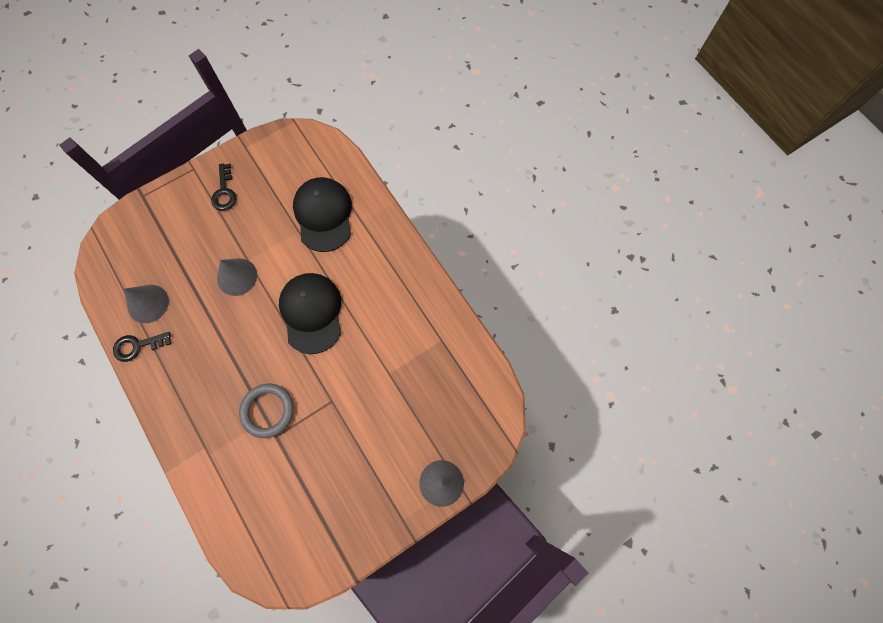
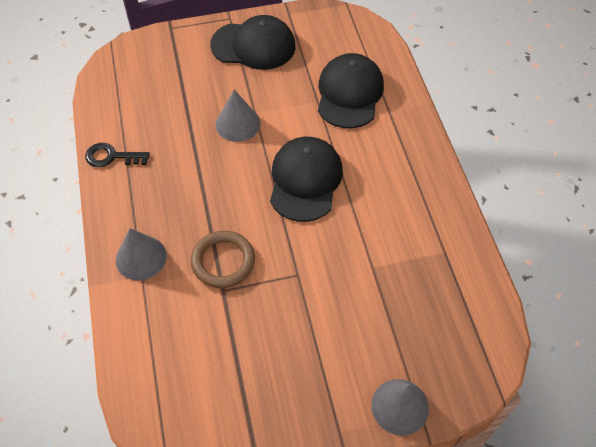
camera: 20 degrees right, 15 degrees down
(148, 303) = (138, 122): grey cone -> grey cone (141, 257)
(224, 192) = (253, 46): black key -> black cap
(267, 411) = (223, 261): grey ring -> brown ring

